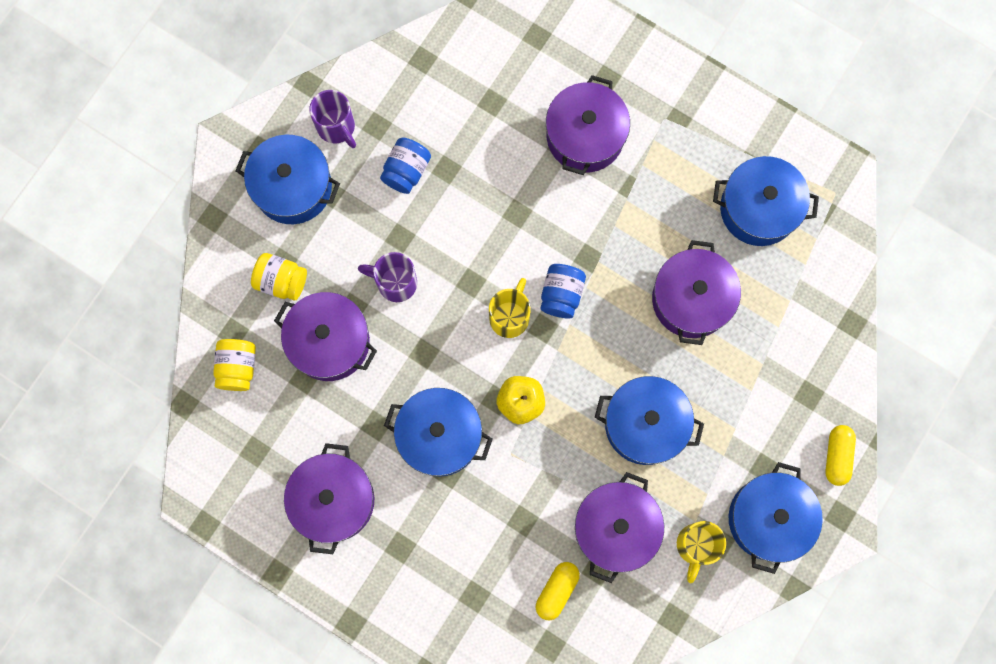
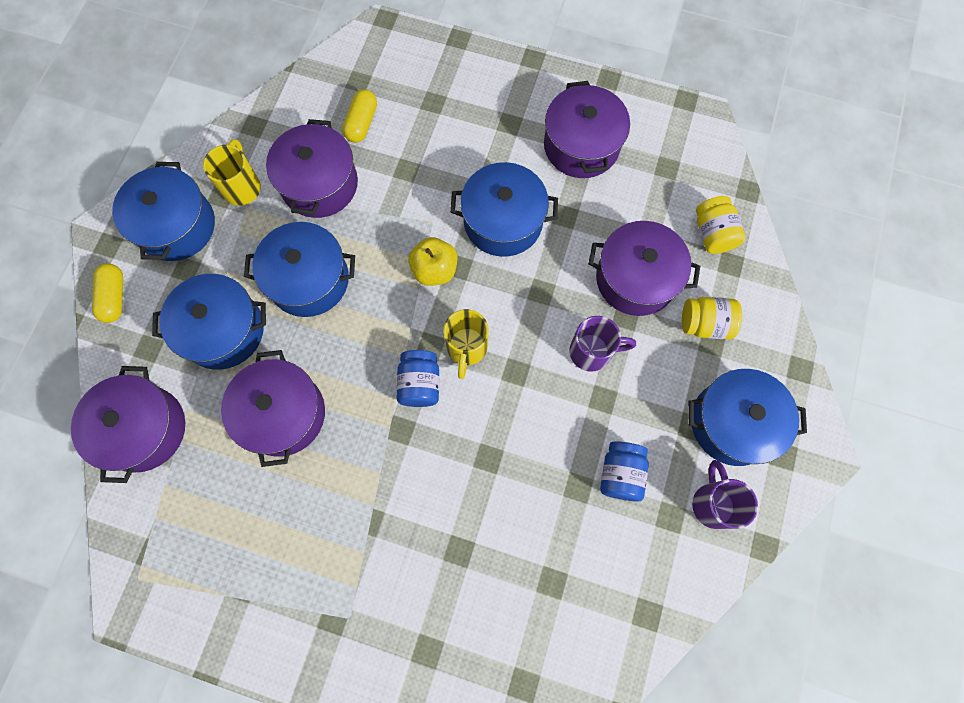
camera: 165 degrees right, 5 degrees down
(337, 127) = (713, 503): purple mug -> purple mug turned 45 degrees clockwise
(585, 136) = (435, 569): purple pot -> purple pot (143, 429)
(758, 209) = (223, 535): blue pot -> blue pot (223, 330)

